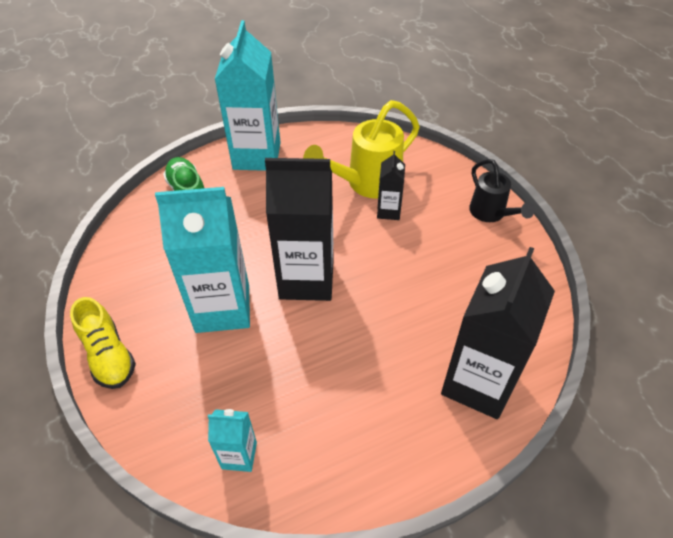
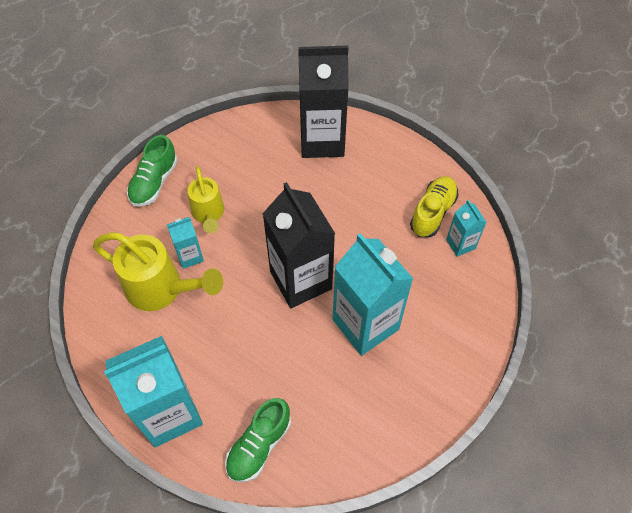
camera: 120 degrees left, 10 degrees up
(109, 355) = (458, 378): yellow shoe -> yellow shoe (432, 212)
(388, 211) = (190, 256): black carton -> turquoise carton
(428, 240) = (208, 214): none -> yellow watering can
(491, 214) = (154, 182): black watering can -> green shoe

